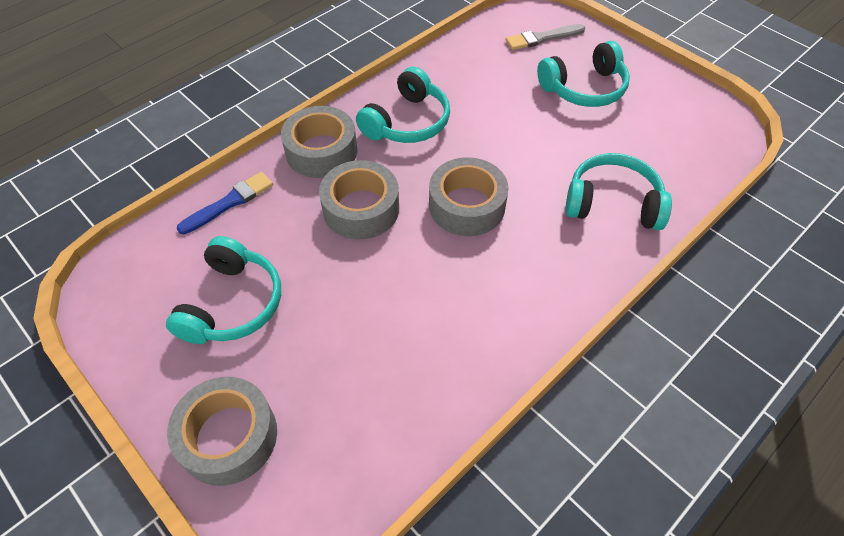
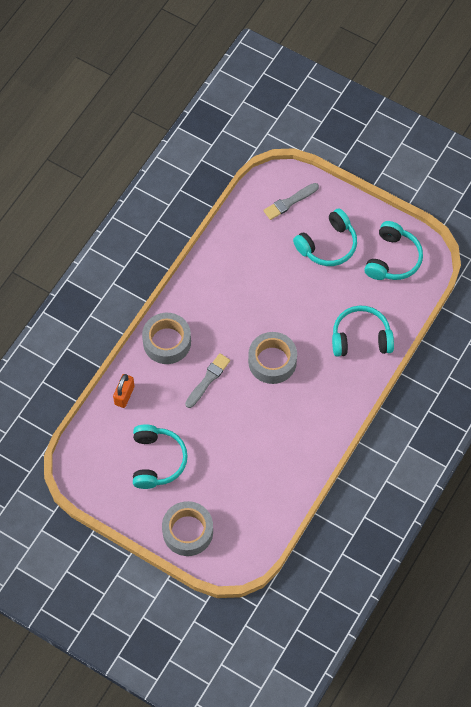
camera: 15 degrees left, 10 degrees up
(229, 203) = (124, 395): blue brush -> orange padlock
(361, 209) = (208, 379): grey tape -> grey brush
(407, 122) = (215, 304): turquoise headphones -> turquoise headphones (392, 259)

